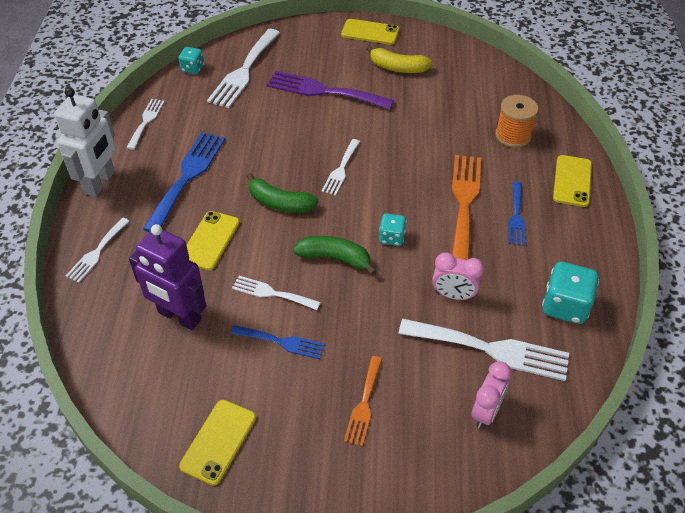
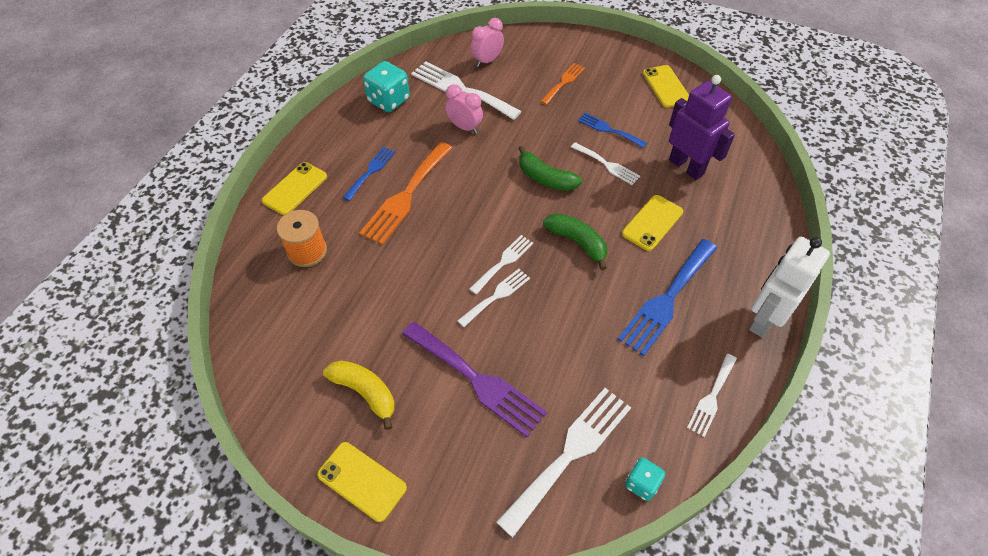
camera: 160 degrees left, 5 degrees up
(97, 252) = (760, 239): white fork -> white fork (496, 296)
(218, 442) = (666, 86): yellow phone -> yellow phone turned 60 degrees counterclockwise
(391, 237) = (488, 182): turquoise dice -> none

